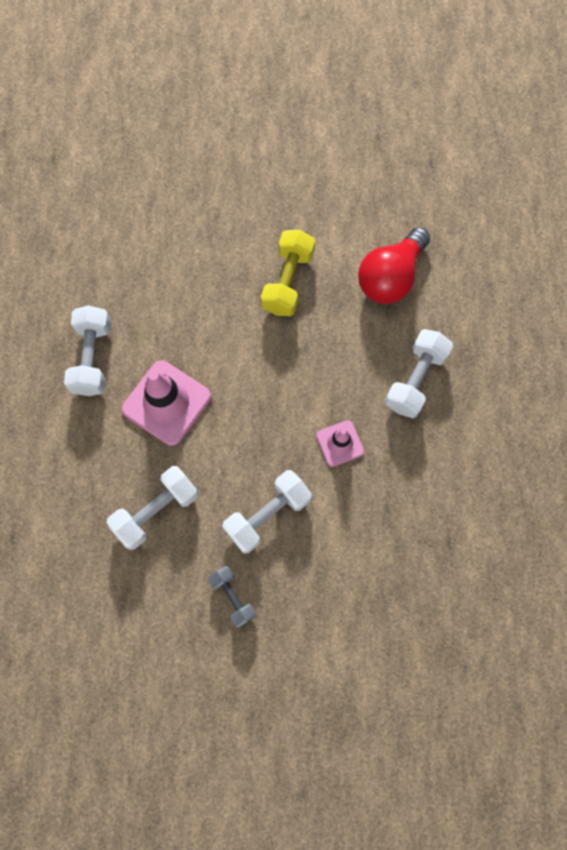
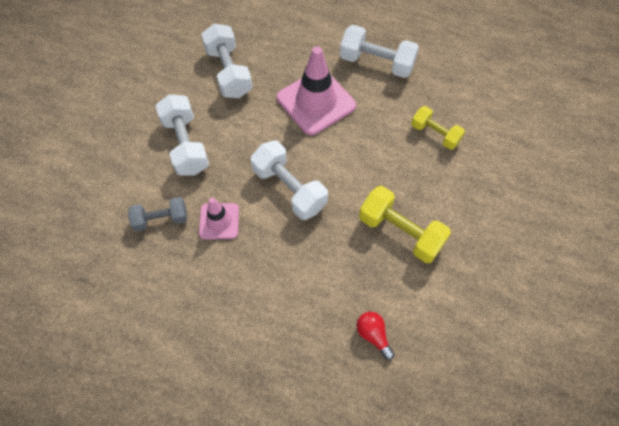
camera: 110 degrees right, 10 degrees down
(168, 279) = (435, 134): none -> yellow dumbbell
(233, 597) = (135, 102): grey dumbbell -> grey dumbbell (161, 219)
(390, 277) = (373, 335): red light bulb -> red light bulb, size x0.45
(415, 380) = (250, 314): white dumbbell -> white dumbbell (289, 189)

